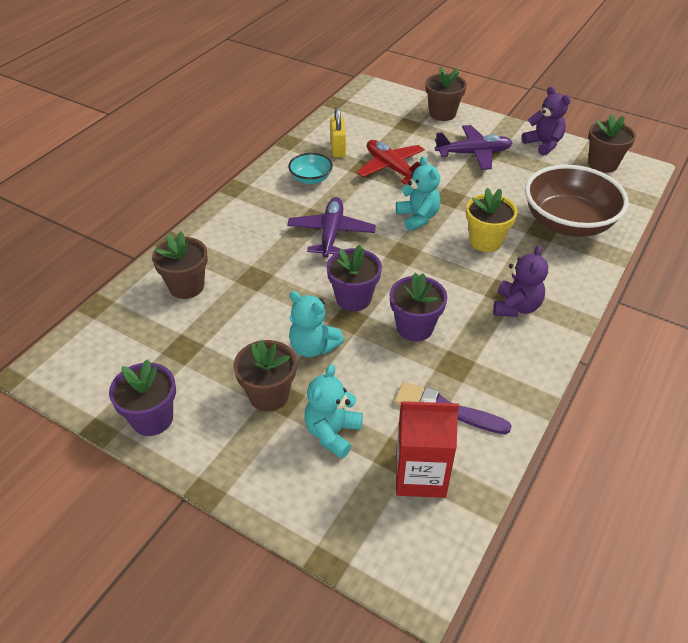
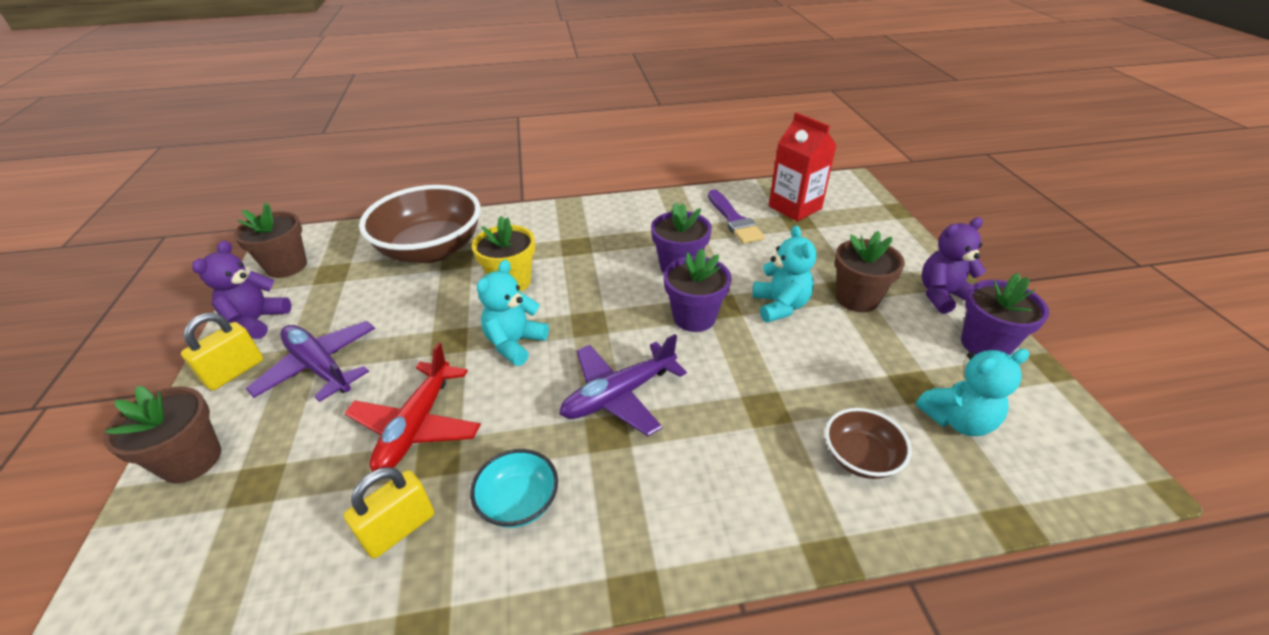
camera: 130 degrees left, 5 degrees down
(186, 286) = (860, 457): brown flower pot -> brown bowl
(332, 433) = (829, 252): turquoise teddy bear -> turquoise teddy bear (957, 420)
(499, 131) = (234, 372): none -> yellow padlock
(516, 307) = (588, 233): purple teddy bear -> purple teddy bear (942, 295)

